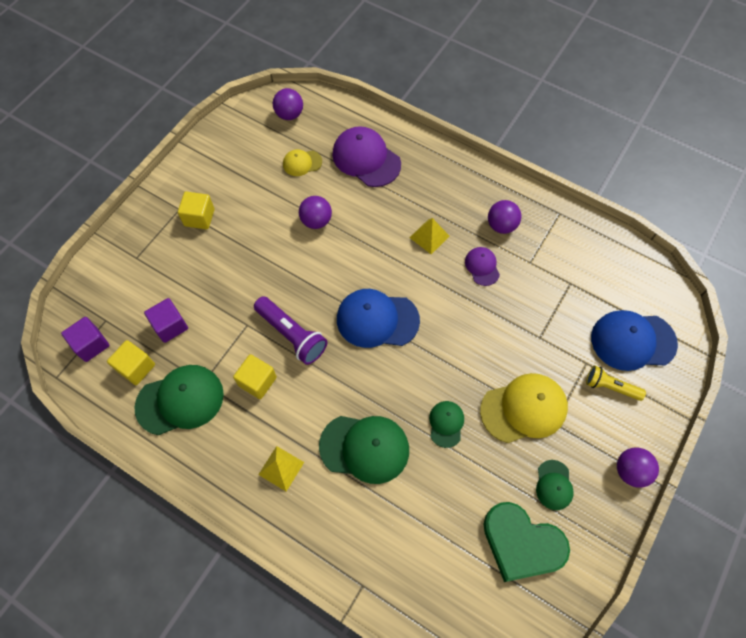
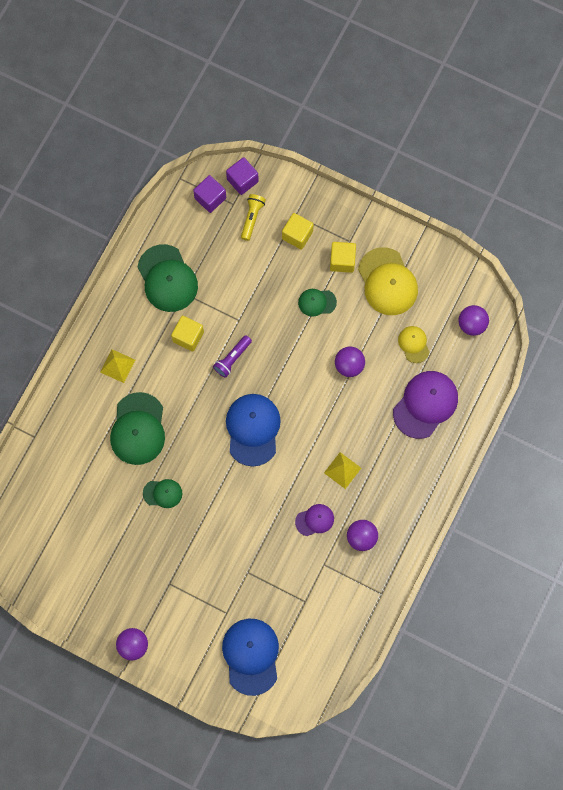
camera: 85 degrees right, 10 degrees up
(136, 367) = (193, 238): yellow cube -> yellow cube (297, 235)
(170, 326) = (232, 257): purple cube -> purple cube (242, 180)
(292, 335) = (232, 358): purple flashlight -> purple flashlight, size x0.64
(521, 543) = (71, 555): green heart -> none
(523, 409) = (180, 558): yellow cap -> yellow cap (387, 282)
(554, 485) = (118, 582): green cap -> green cap (317, 302)
(610, 387) = (205, 633): yellow flashlight -> yellow flashlight (252, 218)

